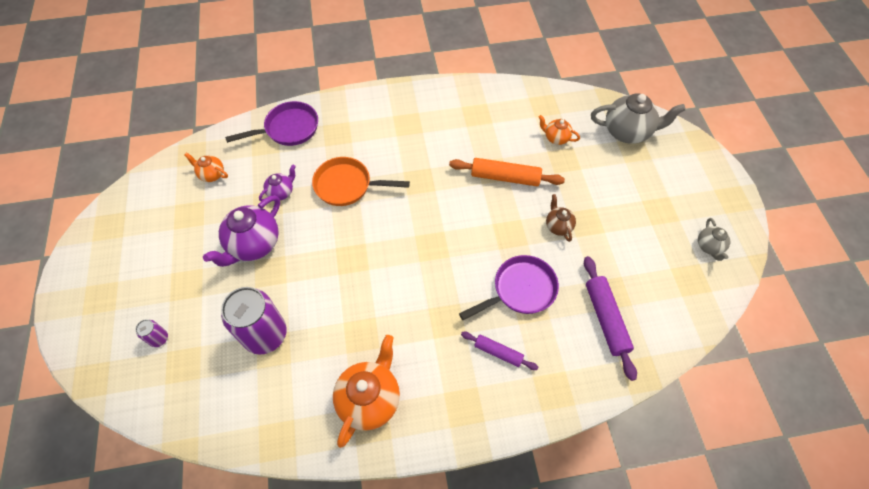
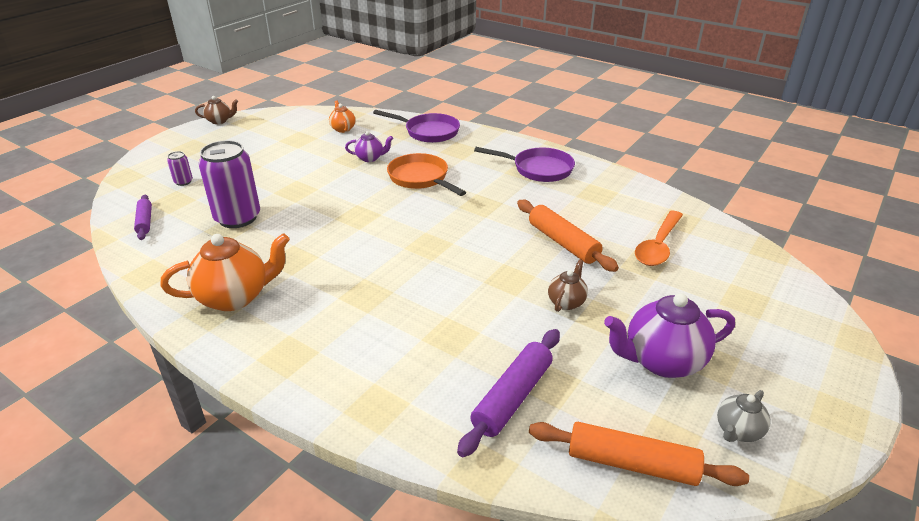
camera: 45 degrees right, 25 degrees down
(77, 246) = (219, 121): none -> brown teapot
(254, 245) = (309, 172): purple teapot -> purple teapot (662, 361)
(498, 352) = (372, 343): purple rolling pin -> purple rolling pin (145, 222)
(520, 290) = (459, 319): purple pan -> purple pan (538, 169)
(556, 138) = (658, 246): orange teapot -> orange spoon
(627, 132) = (755, 283): grey teapot -> none
(691, 308) = (631, 463): none -> orange rolling pin

